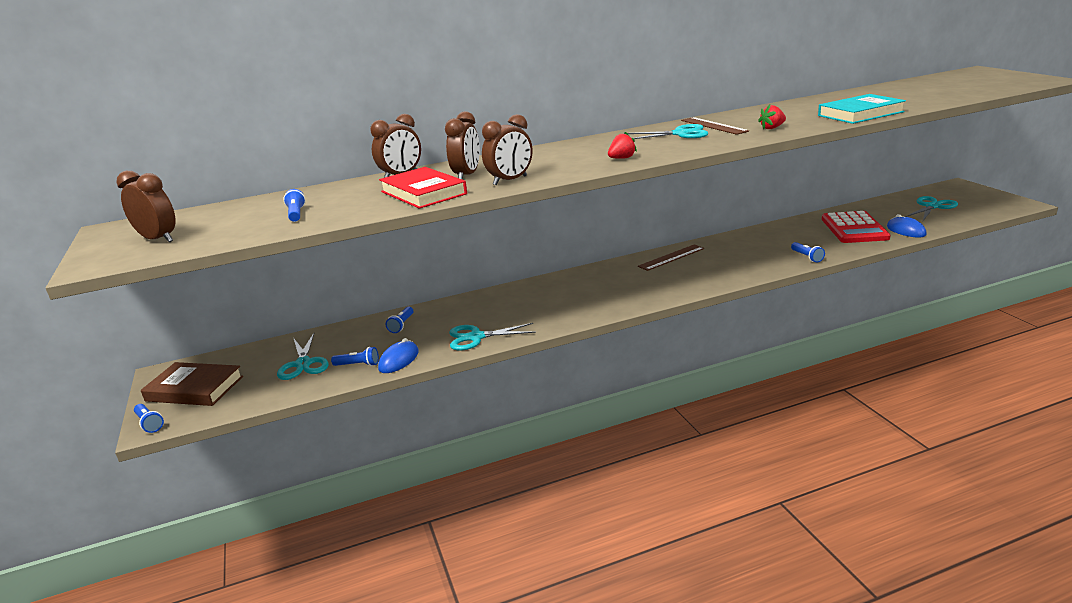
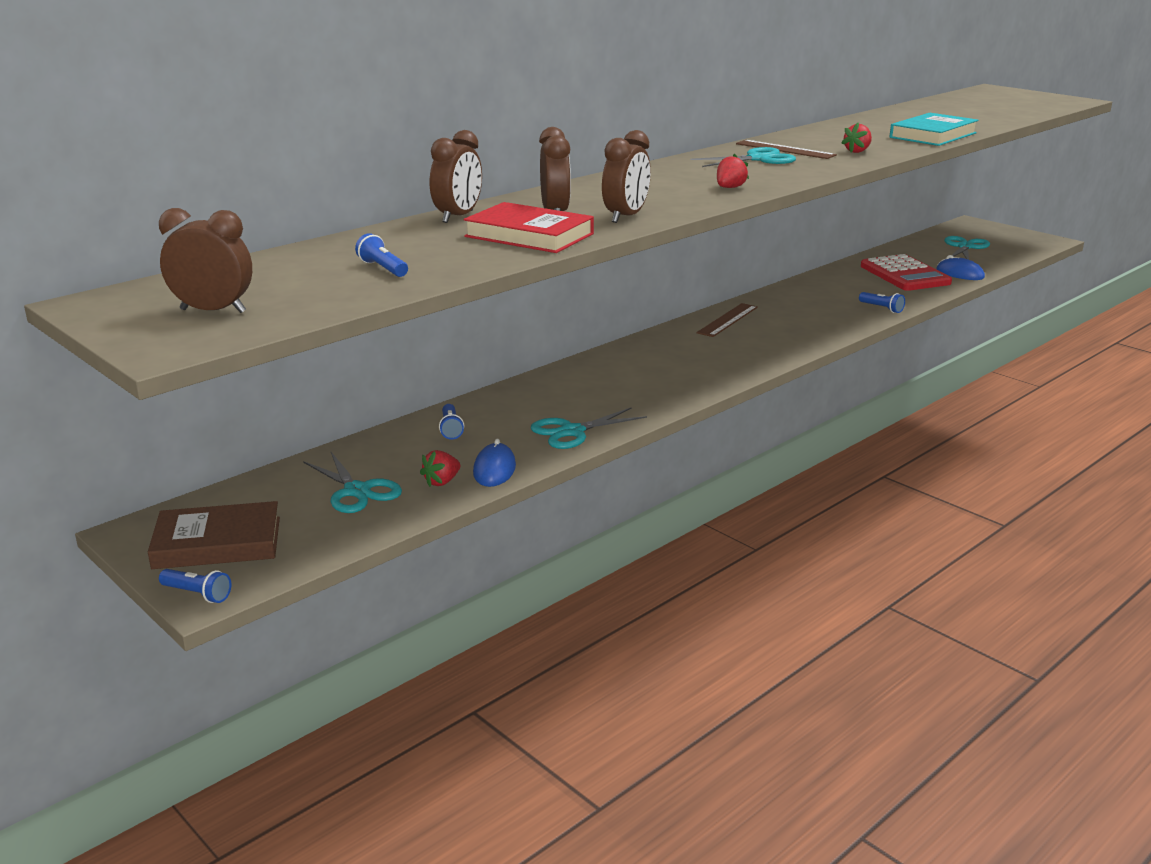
camera: 25 degrees left, 0 degrees up
(358, 365) = (442, 482): blue flashlight -> red strawberry

